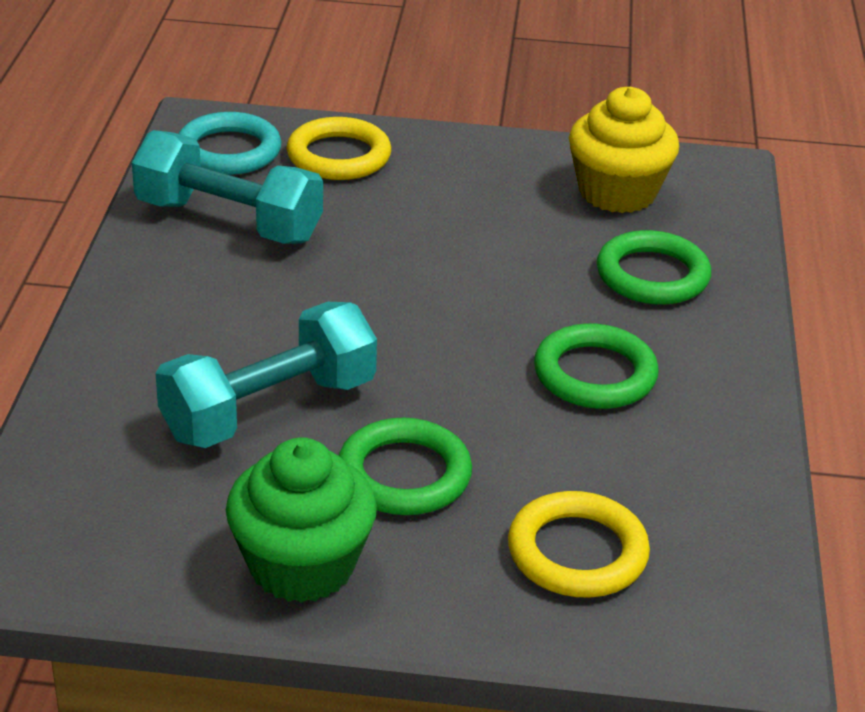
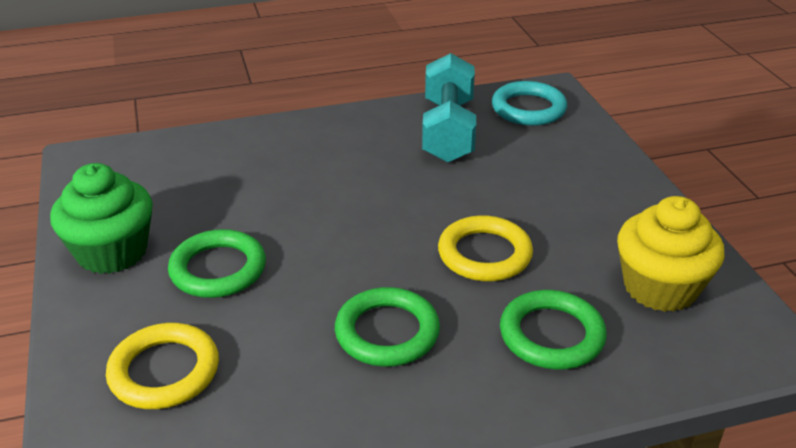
camera: 70 degrees right, 0 degrees up
(269, 409) = (259, 199): turquoise dumbbell -> none
(339, 156) = (567, 148): yellow ring -> yellow ring (484, 254)

